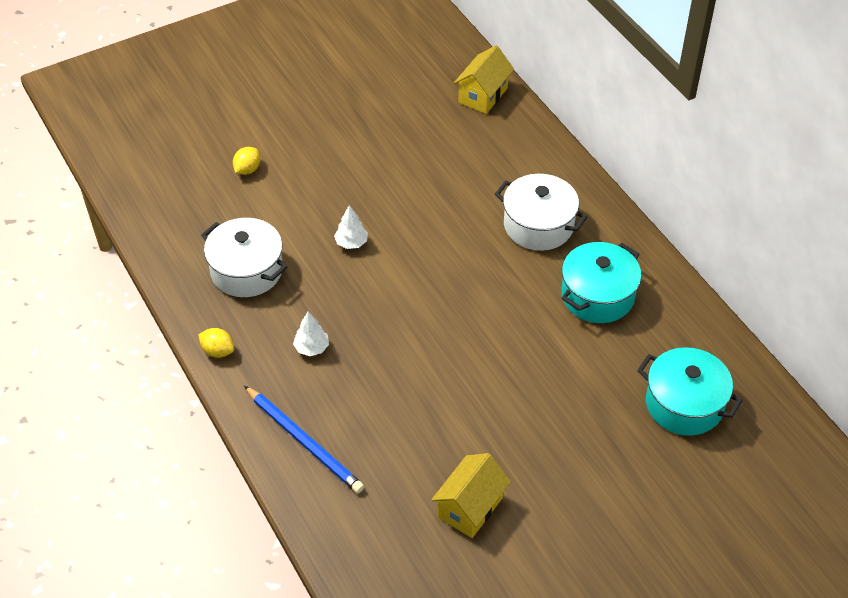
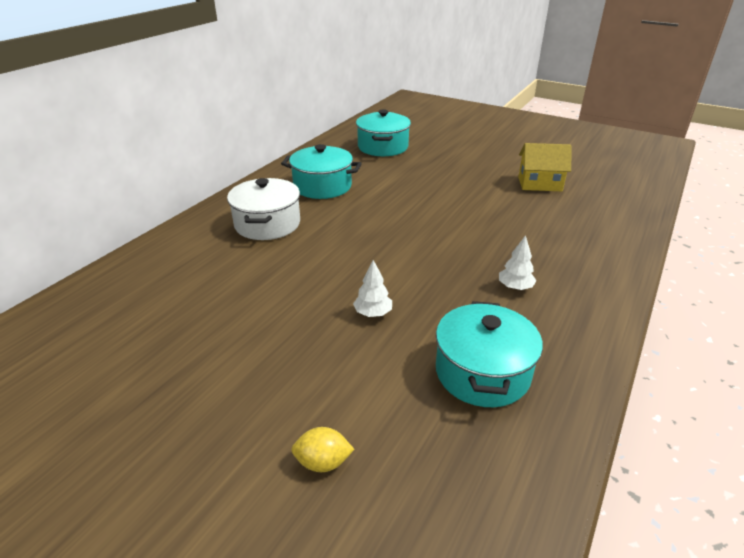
camera: 120 degrees left, 15 degrees down
(218, 351) = (593, 343): yellow lemon -> none
(246, 271) = (482, 372): white pot -> turquoise pot
(304, 442) = (595, 256): blue pencil -> none
(483, 95) = (81, 305): yellow house -> none

